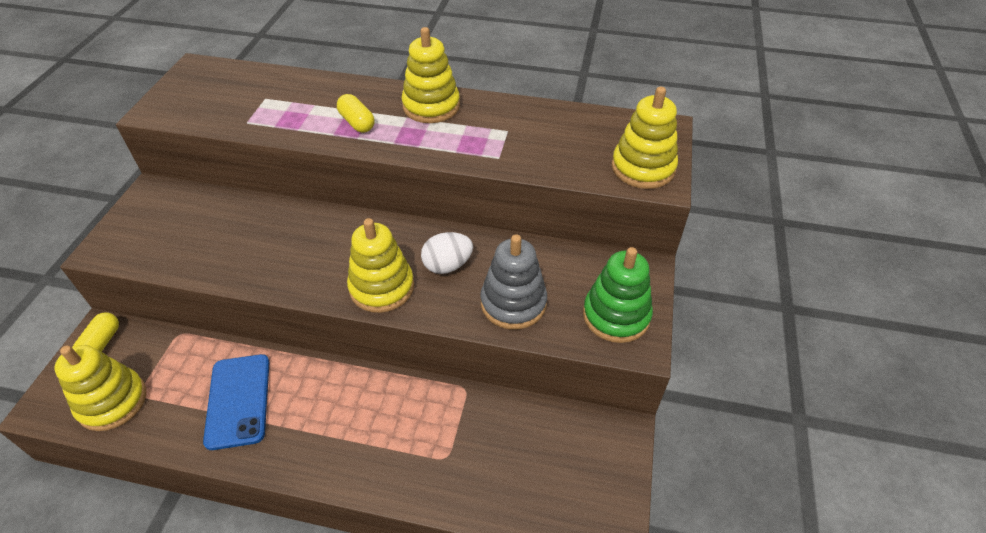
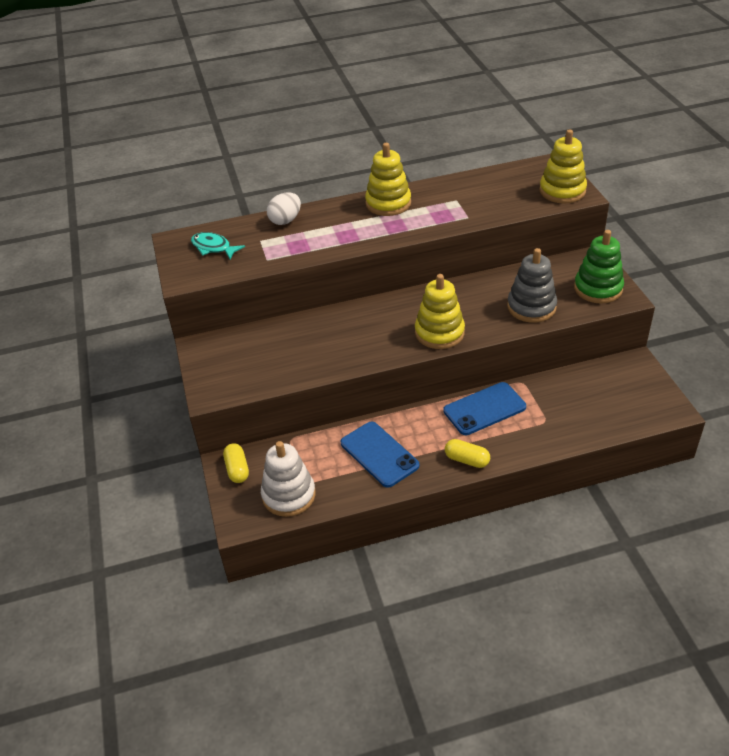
camera: 25 degrees left, 5 degrees down
(112, 401) = (288, 495): yellow stacking toy -> white stacking toy
(217, 89) = (213, 247): none -> turquoise fish
(357, 123) = (348, 231): yellow capsule -> yellow capsule (467, 460)
(394, 402) = (484, 409): none -> blue phone
(447, 265) = (469, 304): white egg -> white egg (285, 220)

